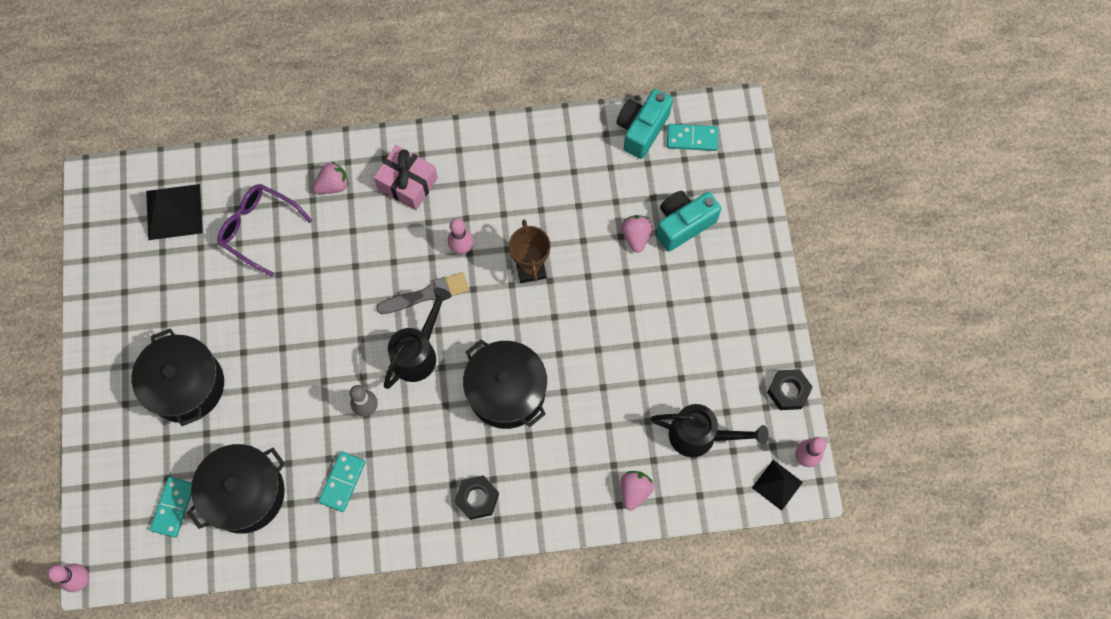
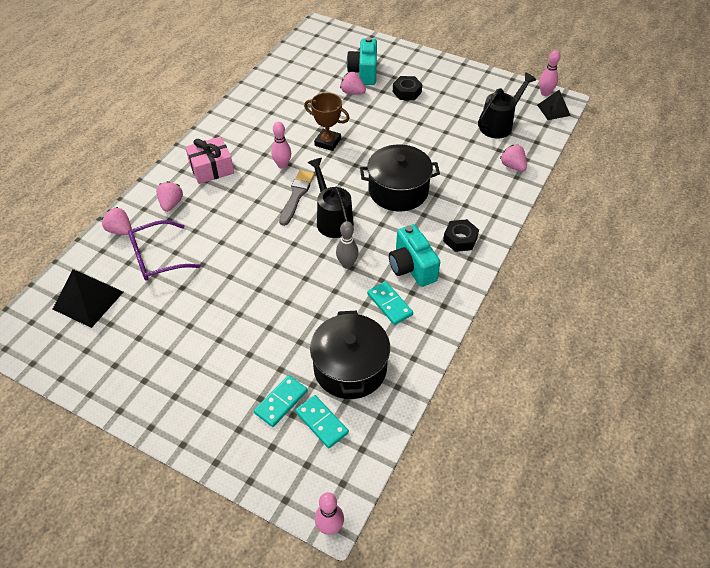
camera: 55 degrees left, 20 degrees down
(186, 385) = (230, 362): black pot -> none
(269, 168) = (120, 230): none -> pink strawberry
(642, 130) = (290, 61): turquoise camera -> turquoise camera (412, 267)
(692, 138) = (317, 47): turquoise domino -> turquoise domino (281, 402)
(788, 391) = (500, 81): black nut -> black nut (407, 92)

